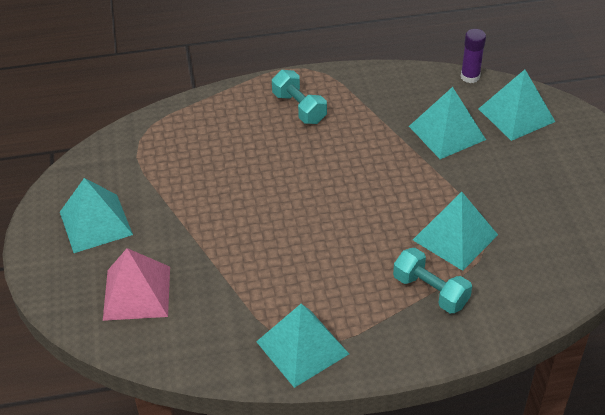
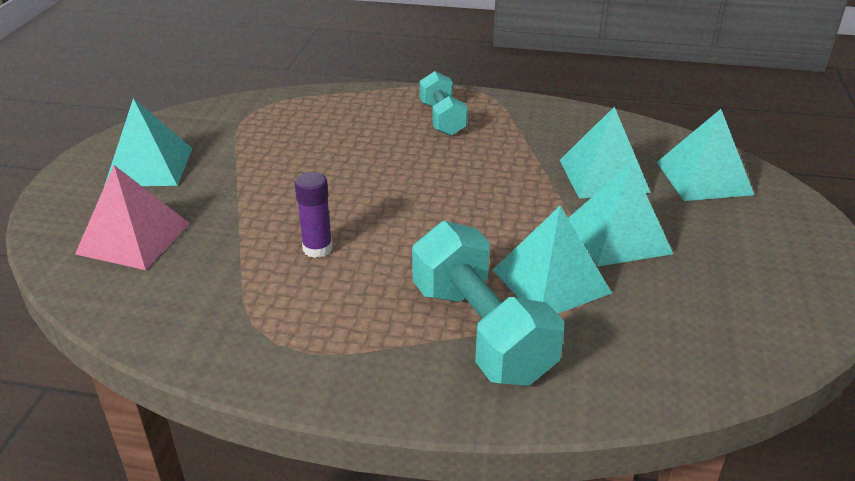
camera: 20 degrees right, 10 degrees down
(302, 347) = (272, 347): turquoise pyramid -> turquoise pyramid (618, 236)
(430, 291) = (480, 332): turquoise dumbbell -> turquoise dumbbell, size x1.63
(470, 77) = (663, 132): purple glue stick -> purple glue stick (317, 248)

